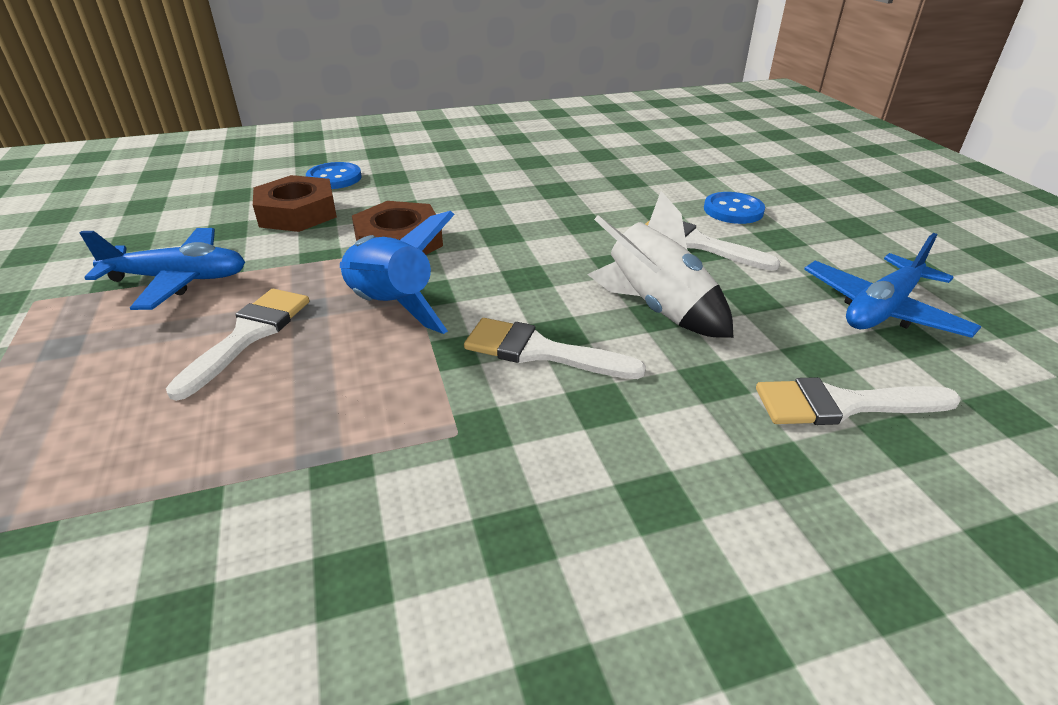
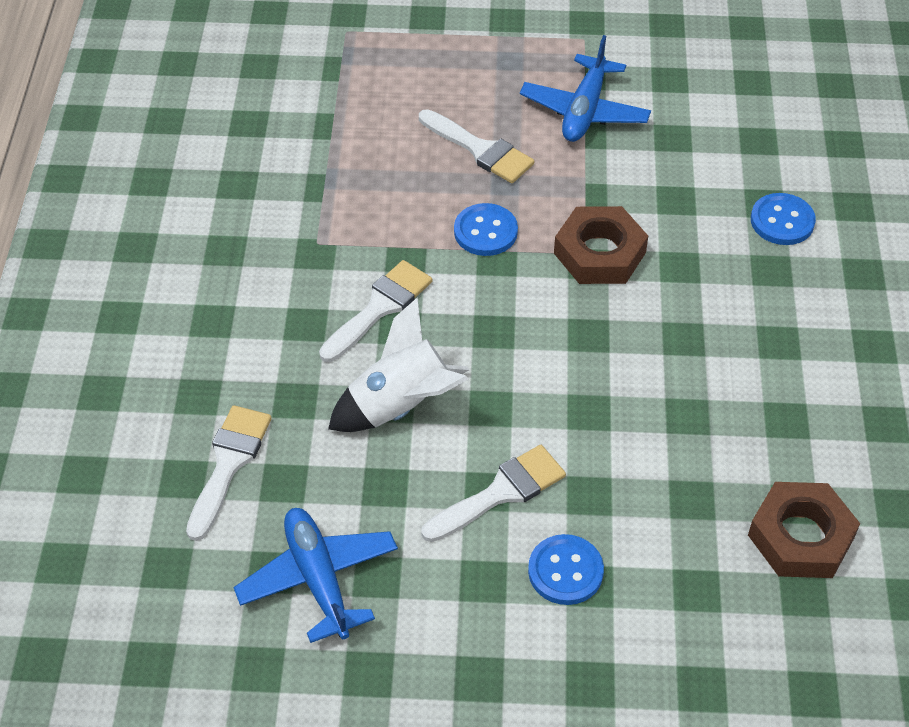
camera: 110 degrees right, 15 degrees up
(297, 213) = (694, 186): brown nut -> brown nut (800, 536)
(390, 306) = (485, 231): blue rocket -> blue button

